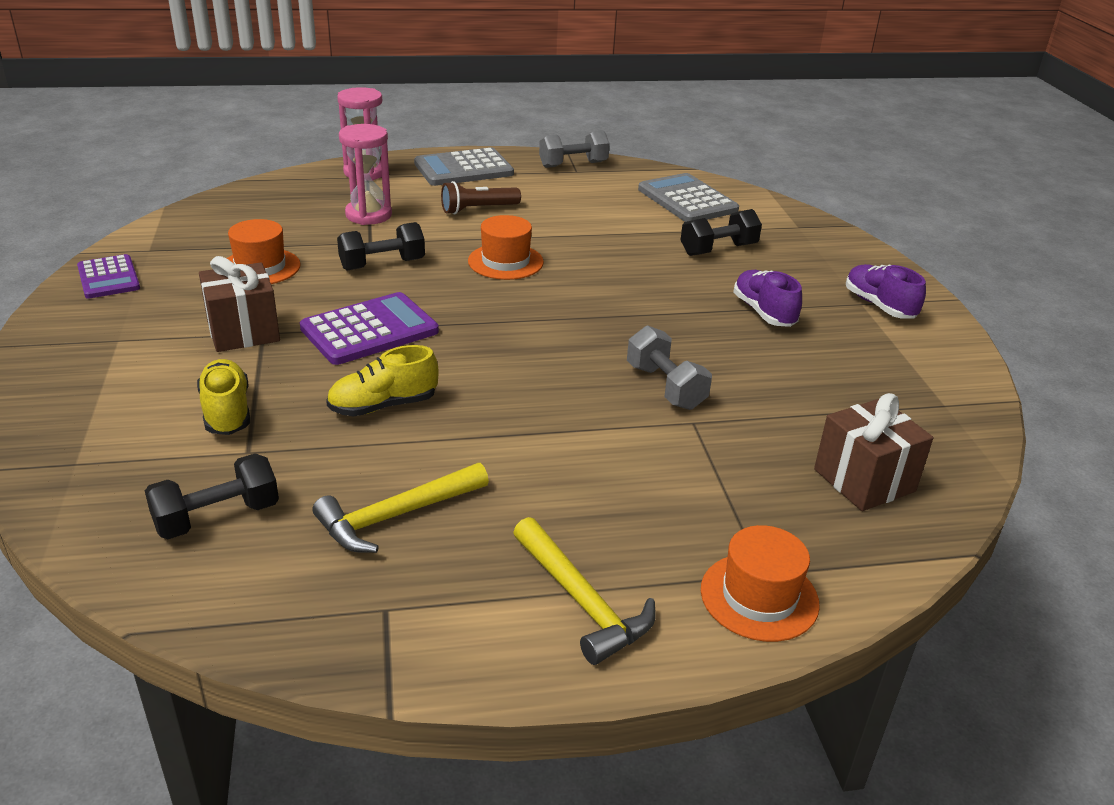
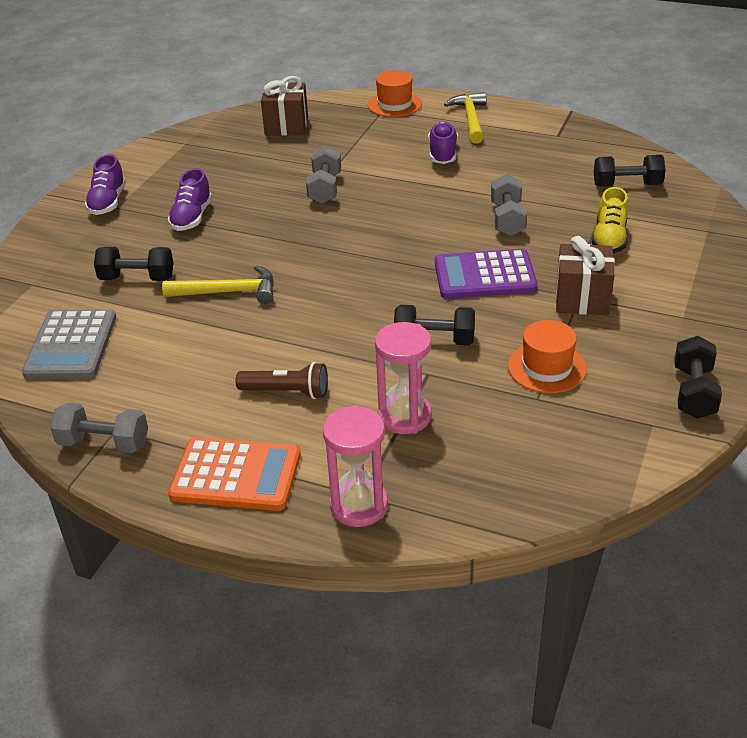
camera: 145 degrees left, 5 degrees up
(108, 278) = (693, 392): purple calculator -> black dumbbell
(383, 406) = (507, 219): yellow shoe -> grey dumbbell
(396, 516) = (533, 165): yellow hammer -> yellow hammer (228, 292)
(463, 169) = (236, 475): grey calculator -> orange calculator
(505, 262) = (325, 314): orange hat -> none
(562, 496) = (442, 153): none -> purple shoe

